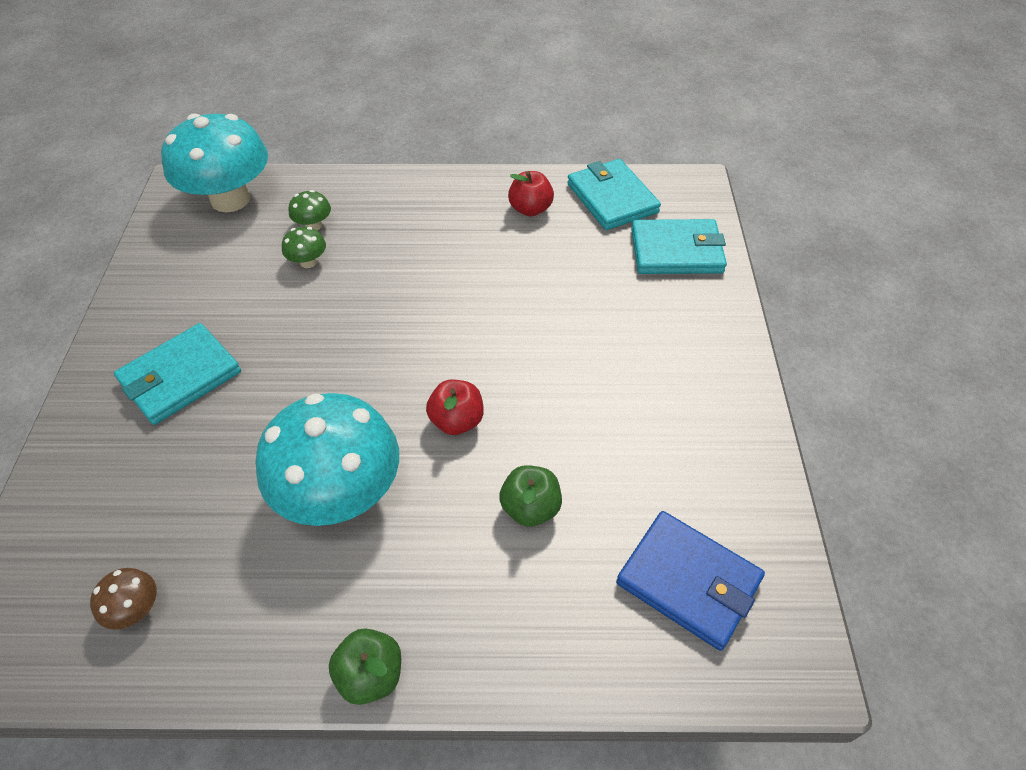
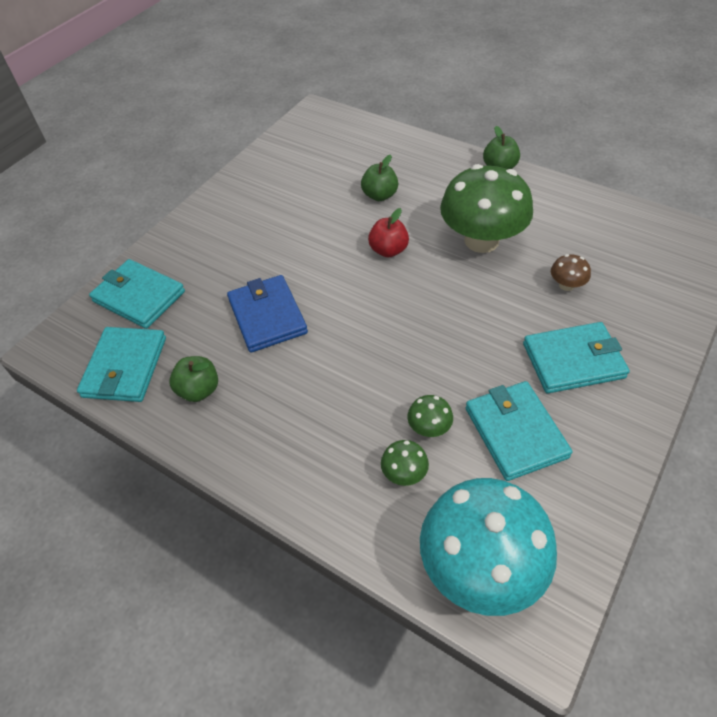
camera: 145 degrees left, 0 degrees up
(136, 609) = (617, 231): brown mushroom -> brown mushroom (566, 285)
(227, 289) = (515, 432): none -> turquoise wallet
(340, 493) = (481, 240): turquoise mushroom -> green mushroom
(530, 209) = (199, 390): red apple -> green apple
(688, 581) = (331, 145): blue wallet -> blue wallet (267, 316)

